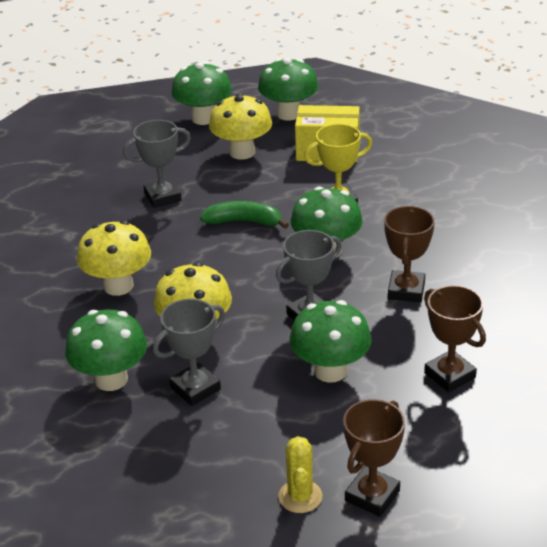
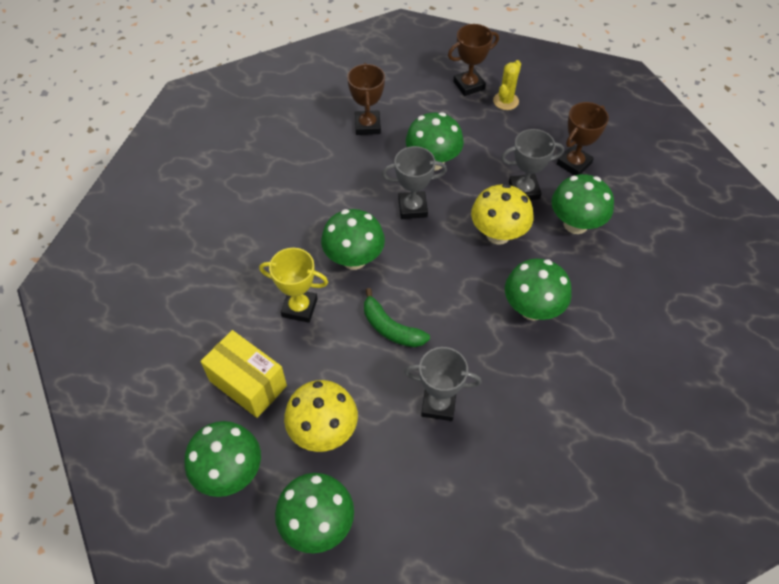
camera: 150 degrees left, 20 degrees up
(118, 286) = (532, 309): yellow mushroom -> green mushroom
(406, 290) = (333, 195): brown trophy -> brown trophy (574, 164)

